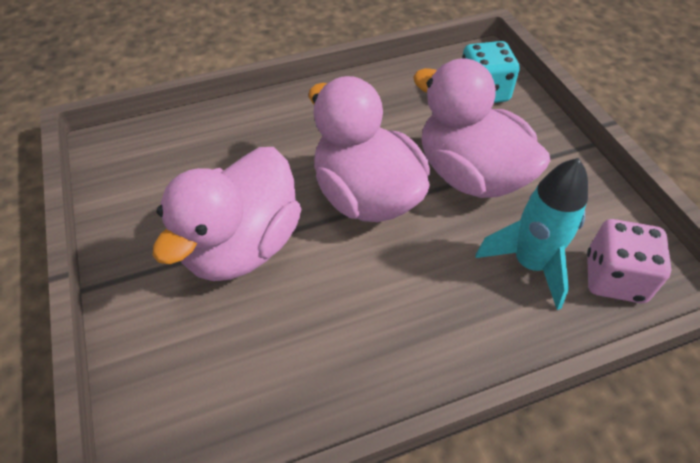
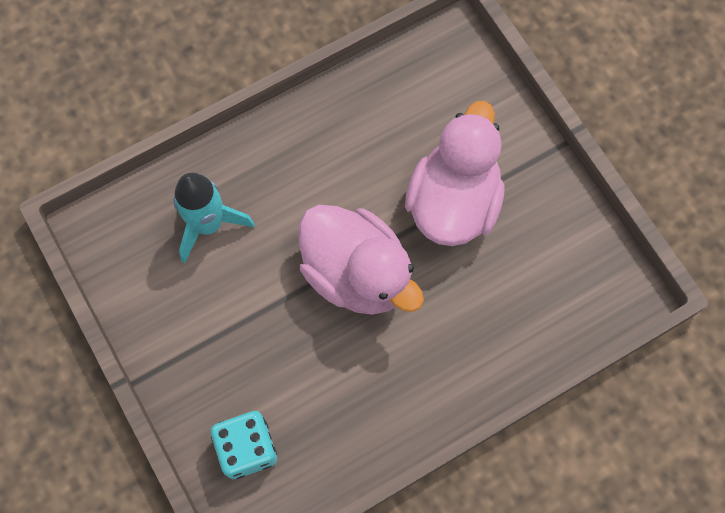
camera: 170 degrees right, 20 degrees up
(470, 175) = (260, 317): pink duck -> none
(614, 278) = (139, 222): pink dice -> none

